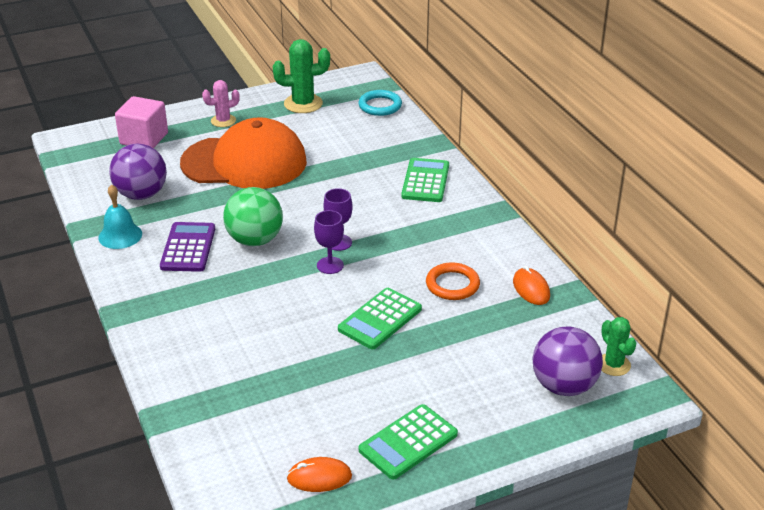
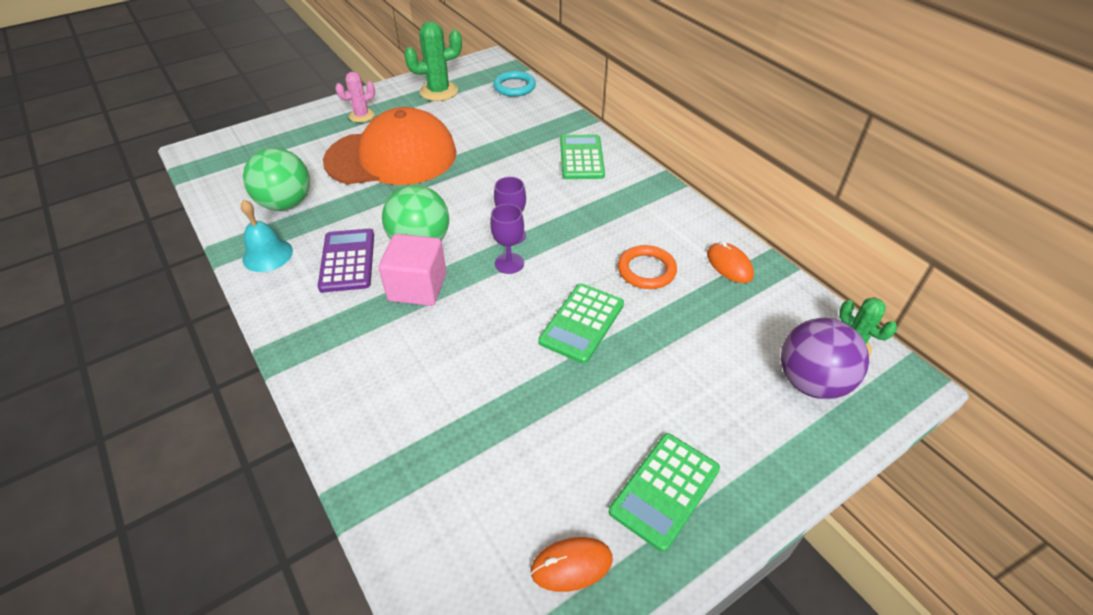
camera: 10 degrees left, 10 degrees up
(141, 194) = (286, 204): purple ball -> green ball
(144, 139) = (281, 142): pink cube -> pink cube (417, 287)

